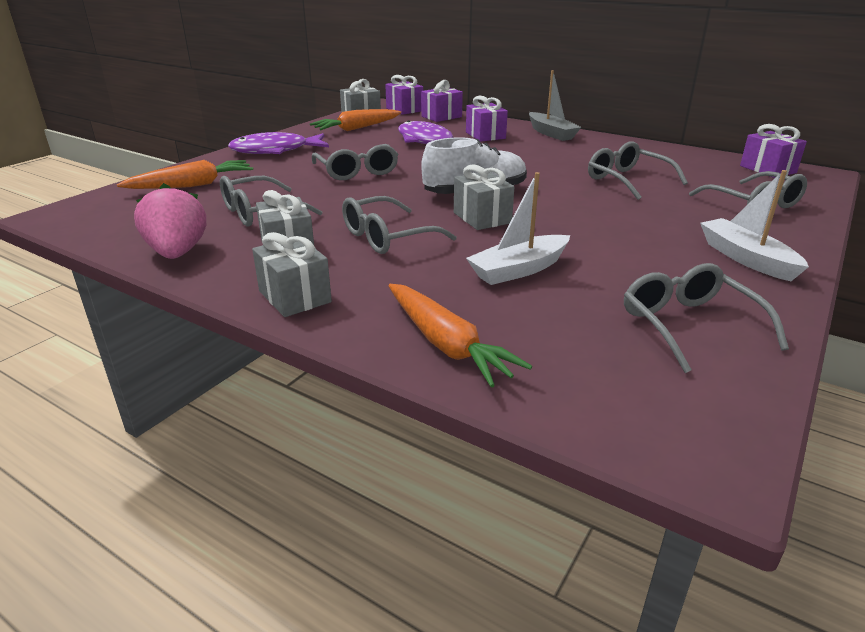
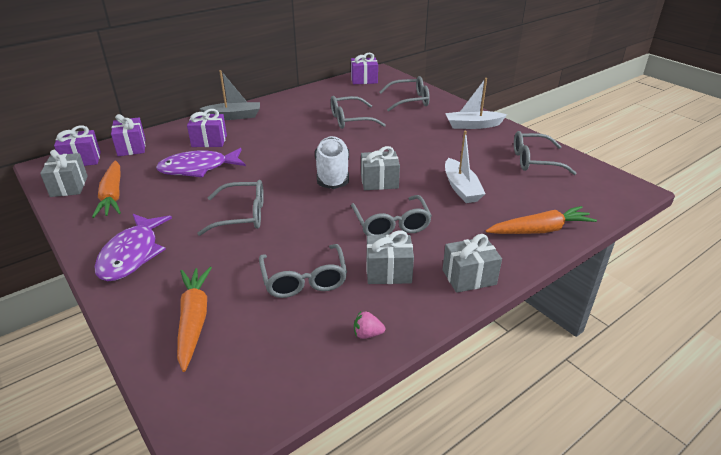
camera: 70 degrees left, 5 degrees up
(177, 253) = (367, 334): pink strawberry -> pink strawberry, size x0.45

